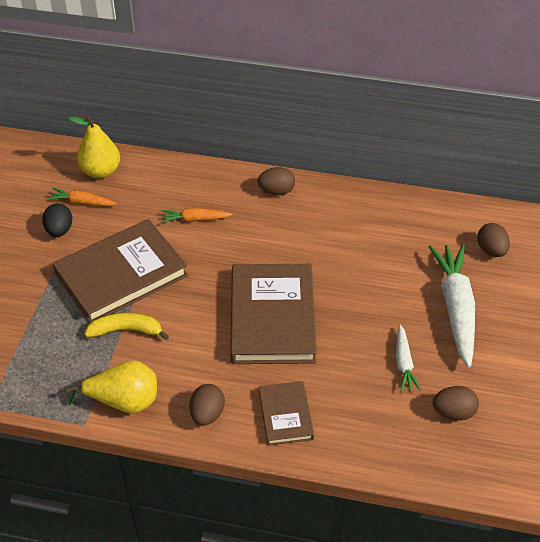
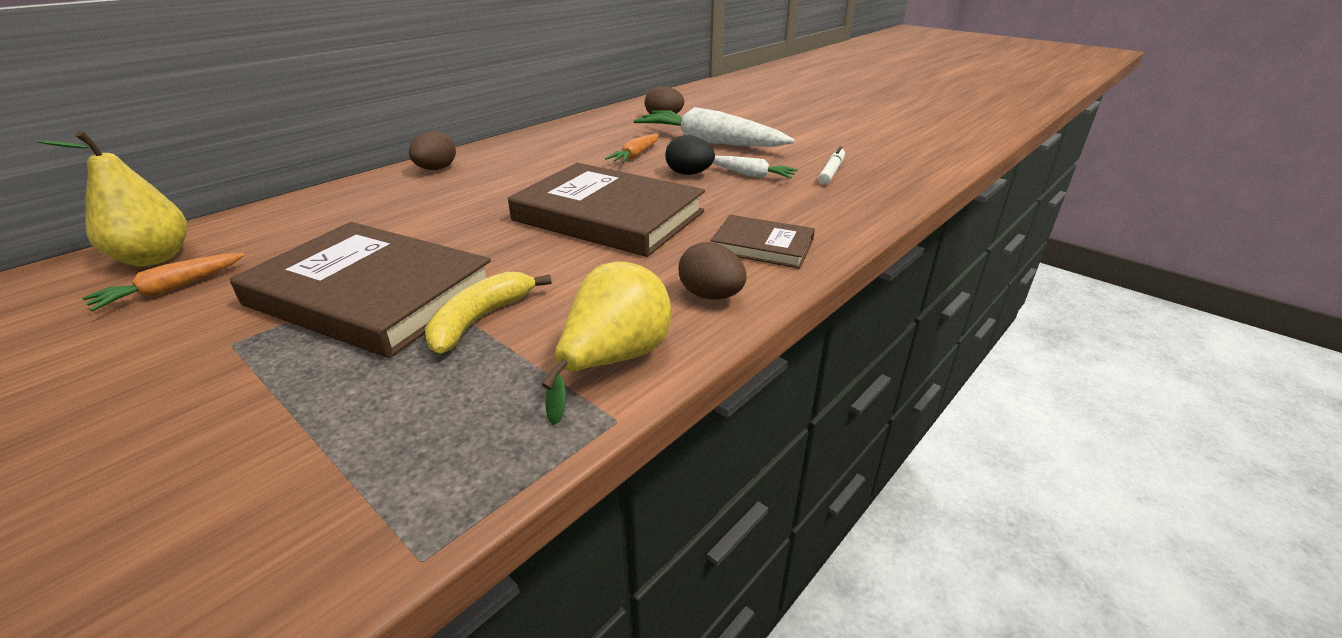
camera: 60 degrees left, 15 degrees down
(59, 230) = (175, 326): black egg -> black egg (689, 174)
(121, 274) = (371, 295): brown book -> brown book turned 60 degrees counterclockwise
(195, 219) = (383, 219): orange carrot -> orange carrot (635, 156)
(453, 412) = (831, 172): brown egg -> white marker

